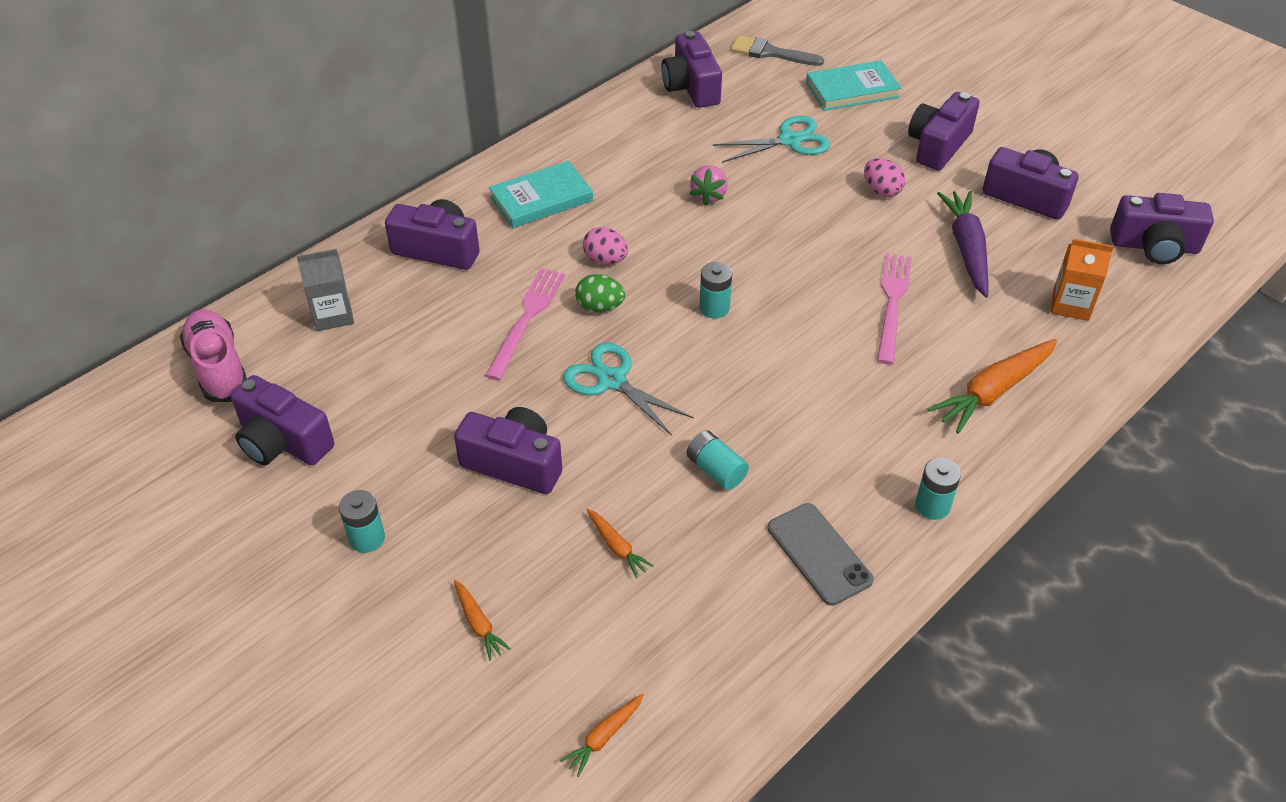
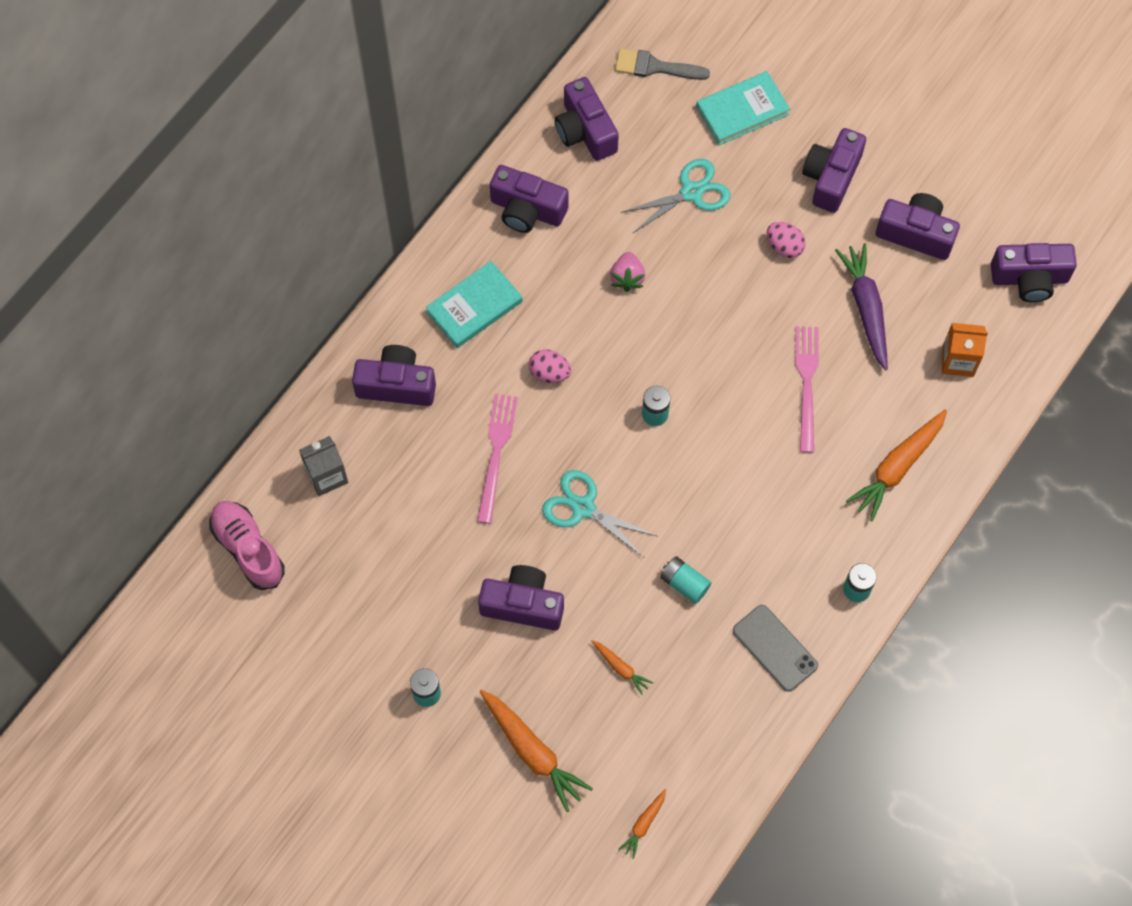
camera: 10 degrees left, 20 degrees up
(283, 442) = (330, 615): purple camera -> purple camera (527, 210)
(478, 624) = (532, 751): orange carrot -> orange carrot, size x1.98
(600, 307) = (556, 429): green egg -> none

